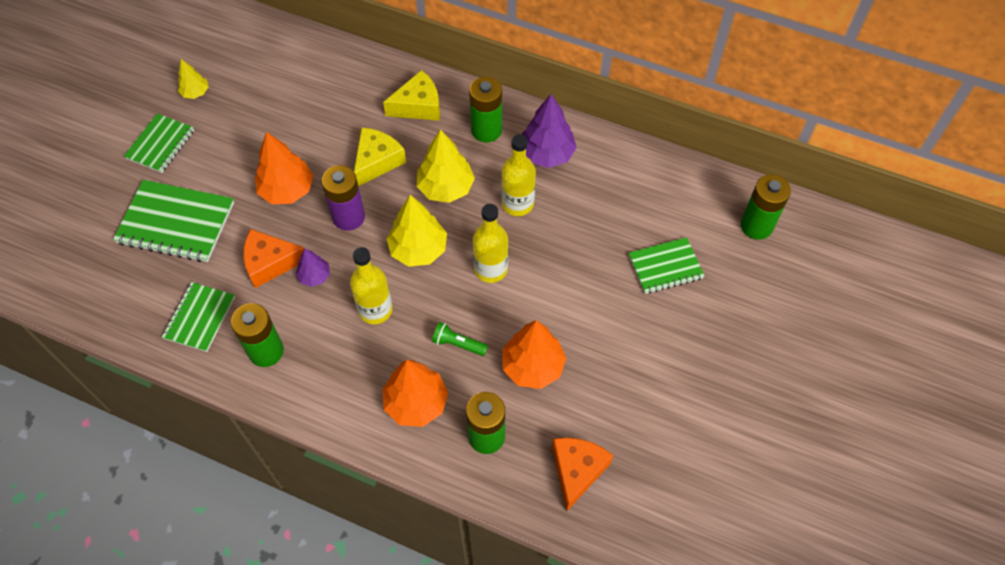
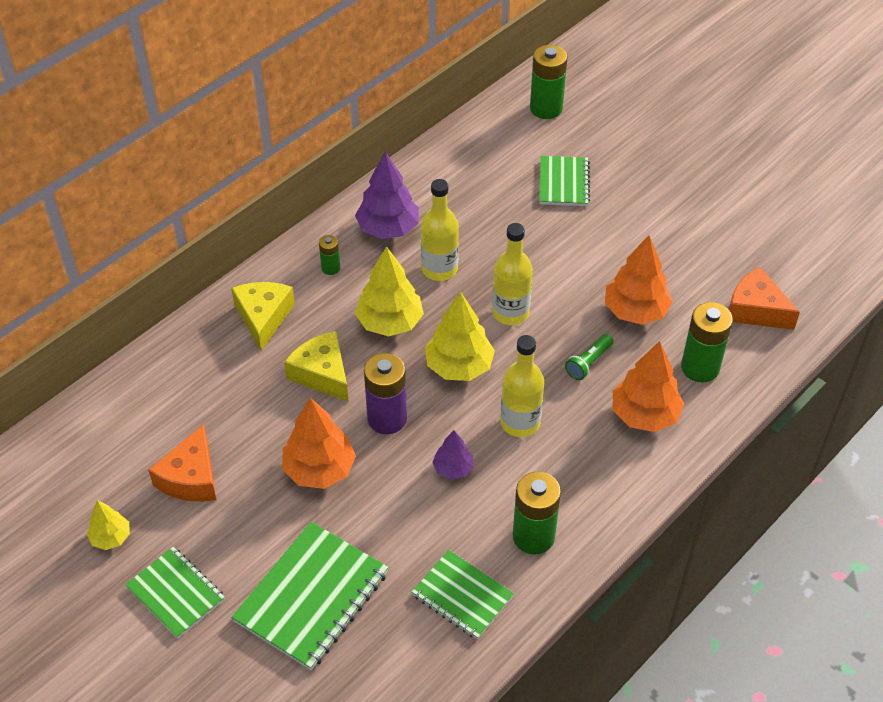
camera: 70 degrees left, 10 degrees down
(270, 263) = (416, 508): orange cheese -> orange cheese (191, 478)
(486, 130) = (330, 268): green battery -> green battery, size x0.52

